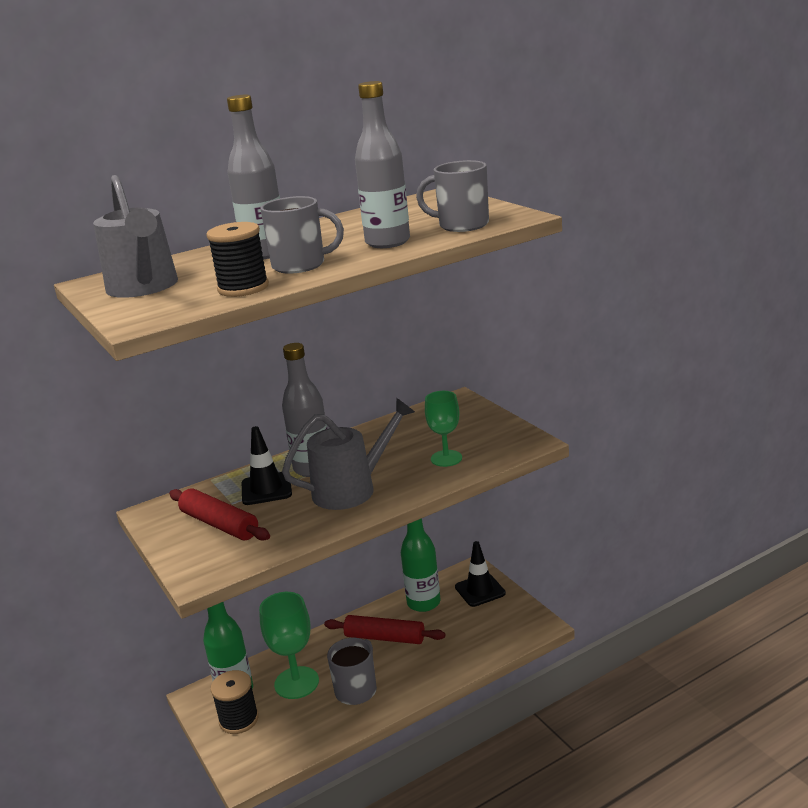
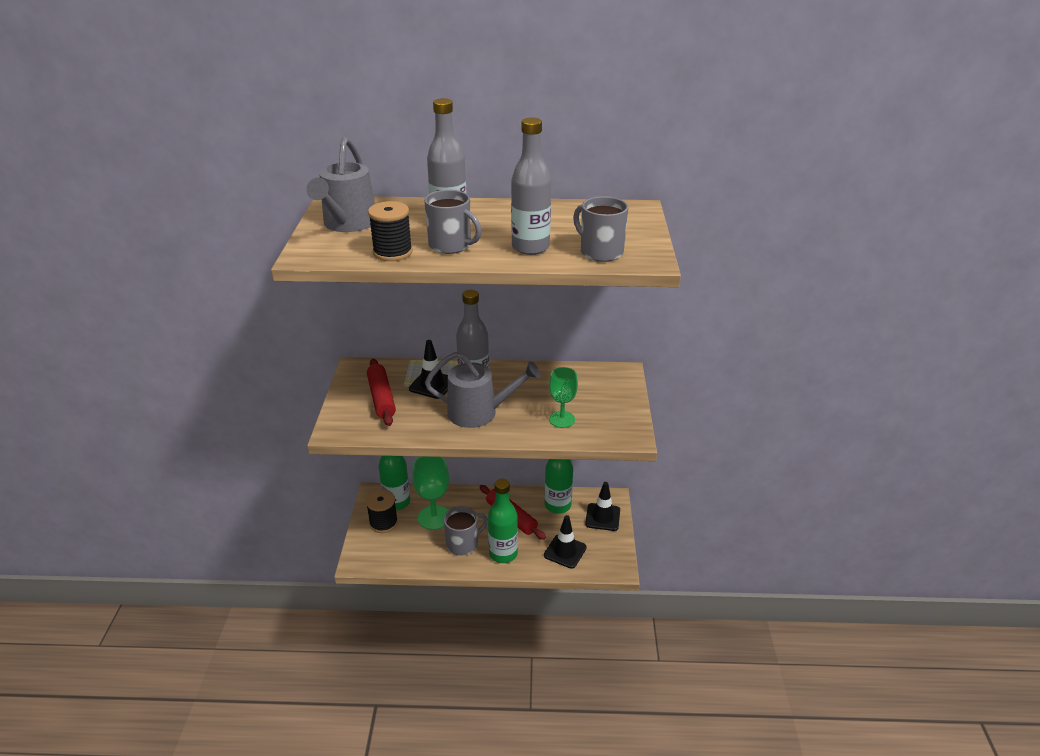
camera: 30 degrees right, 10 degrees up
(411, 675) = (503, 554): none -> green bottle
(473, 639) = (565, 551): none -> black traffic cone

